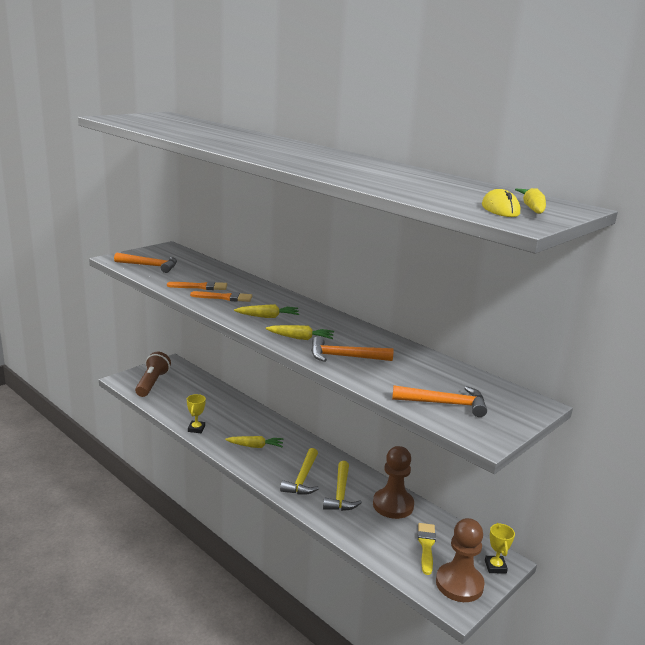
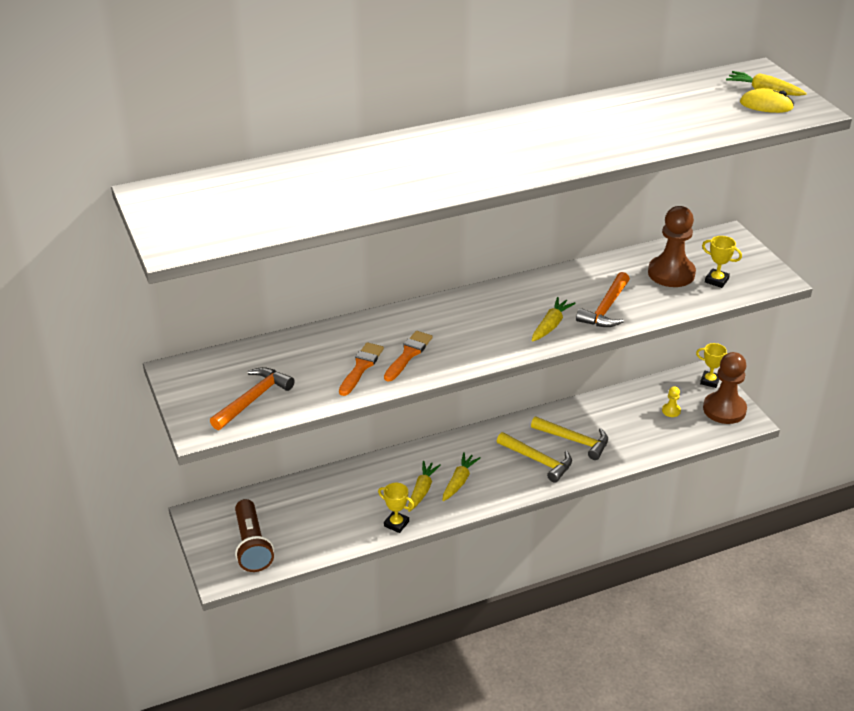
camera: 65 degrees left, 15 degrees up
(152, 383) = (252, 546): brown flashlight -> brown flashlight turned 135 degrees counterclockwise
(268, 317) = (483, 334): yellow carrot -> yellow carrot (422, 490)
(393, 505) = (605, 411): brown pawn -> brown pawn (671, 273)
(426, 546) = (671, 411): yellow brush -> yellow pawn
(445, 404) = (716, 280): orange hammer -> yellow trophy

